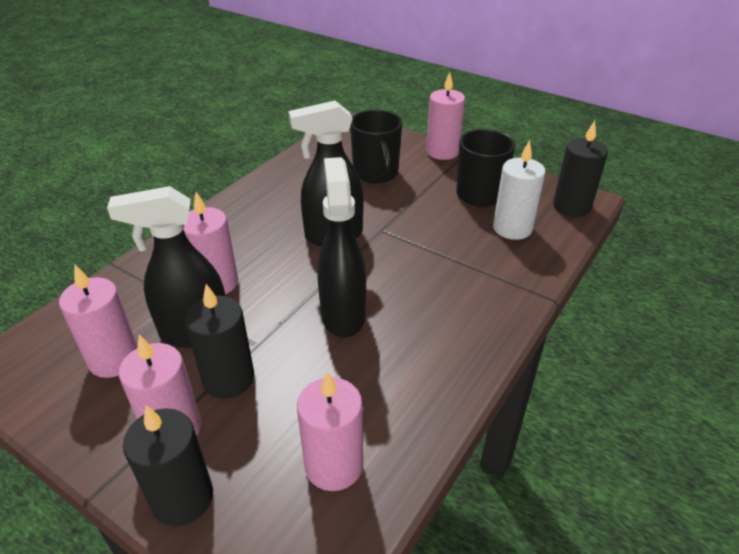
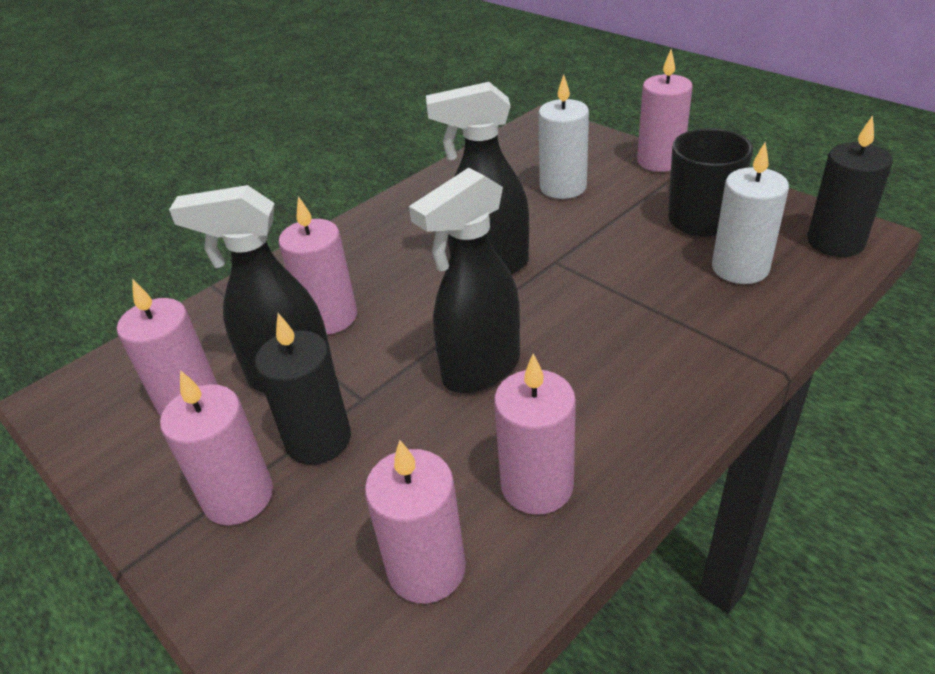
camera: 15 degrees right, 0 degrees up
(182, 498) = (229, 585): black candle -> none
(343, 315) = (480, 370): black spray bottle -> black spray bottle turned 135 degrees counterclockwise
(376, 173) = (563, 187): black mug -> white candle
(401, 396) = (537, 486): none -> pink candle

